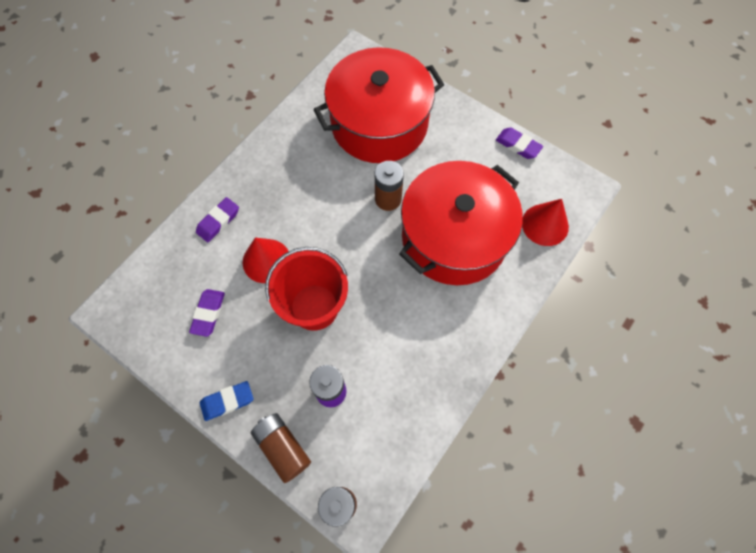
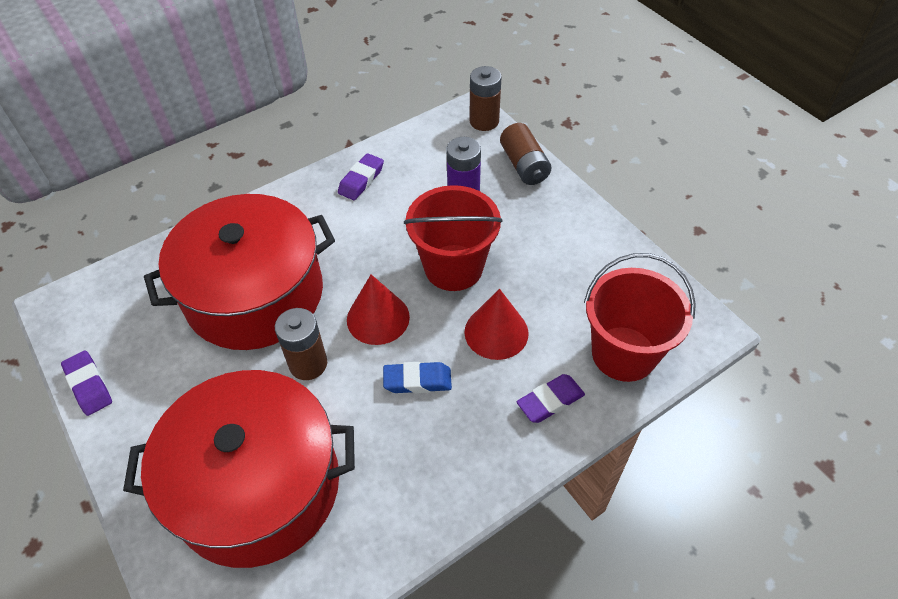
camera: 160 degrees left, 15 degrees down
(171, 271) = (623, 353): none -> red bucket
(208, 313) = (580, 293): purple eraser -> purple eraser (361, 180)
(227, 401) = (571, 210): blue eraser -> blue eraser (417, 380)
(545, 224) = (141, 278): red cone -> red cone (378, 318)

